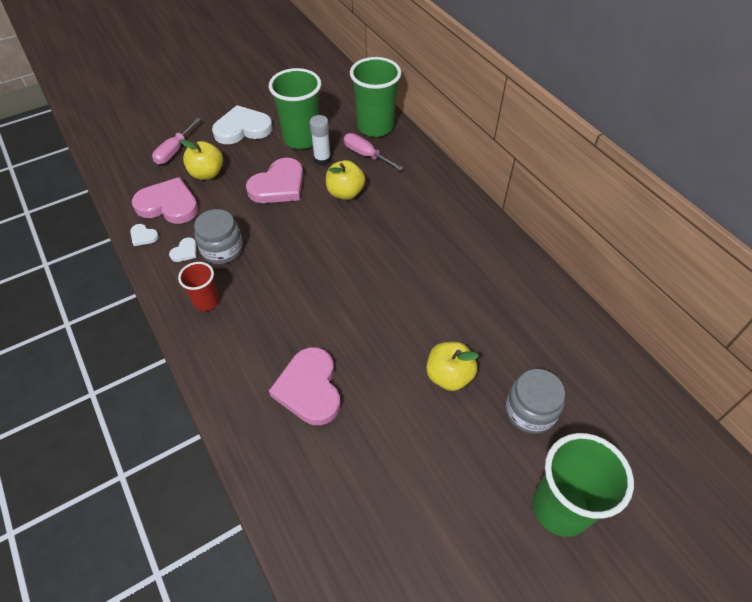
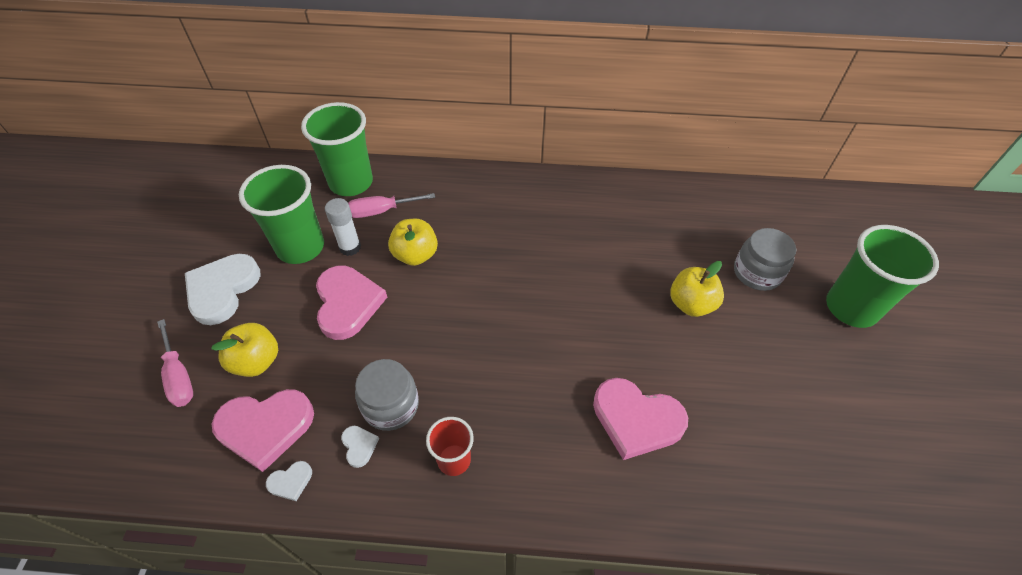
camera: 55 degrees left, 0 degrees up
(168, 205) = (265, 427): pink heart -> pink heart turned 150 degrees counterclockwise

